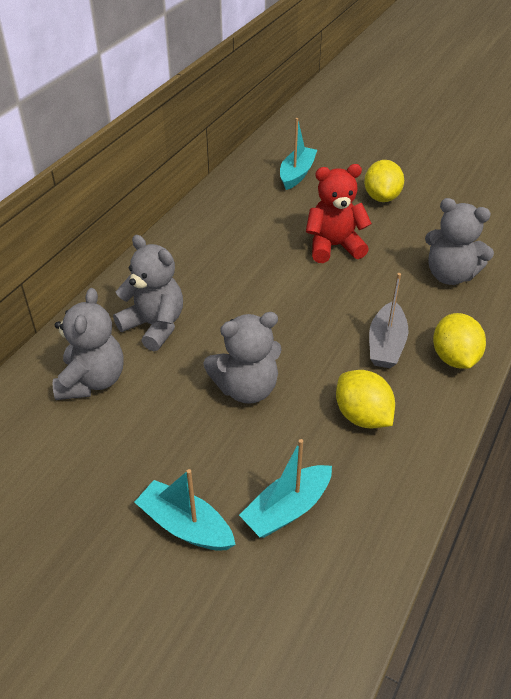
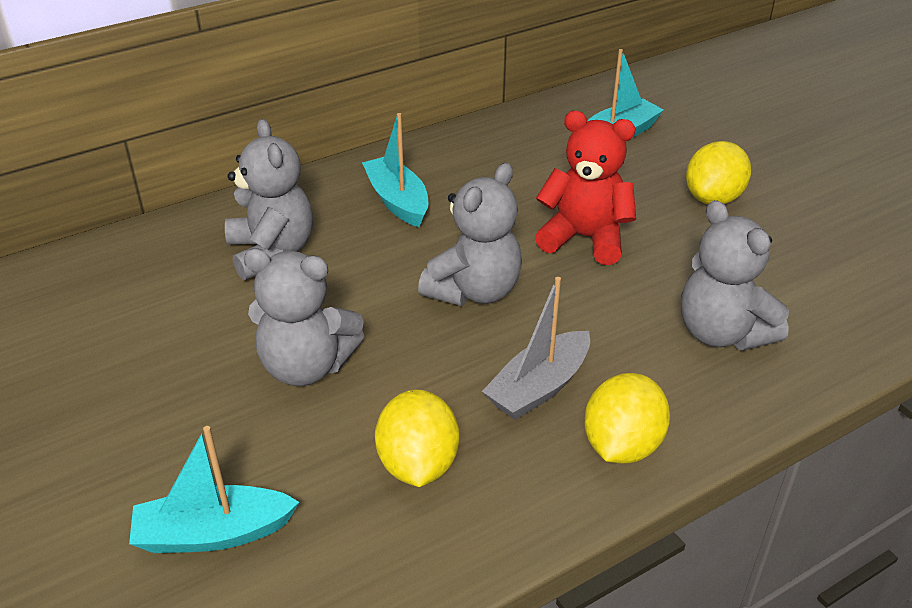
camera: 30 degrees right, 5 degrees down
(92, 381) = (148, 286): grey teddy bear -> grey teddy bear (474, 291)
(185, 526) = (84, 493): turquoise boat -> turquoise boat (397, 201)

